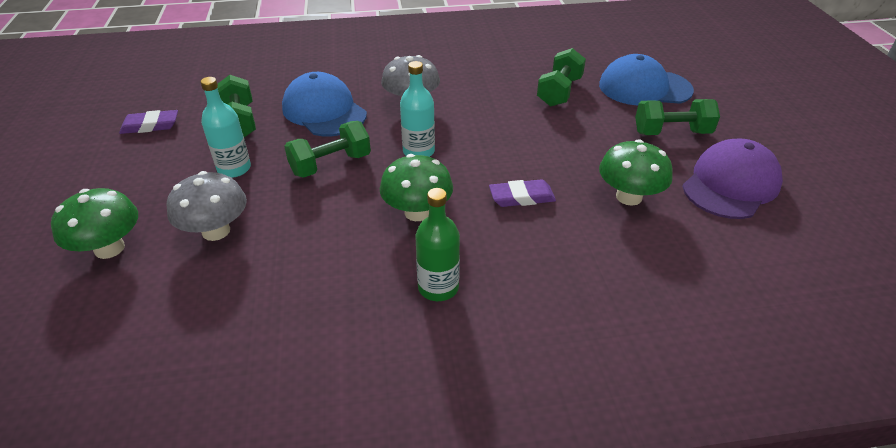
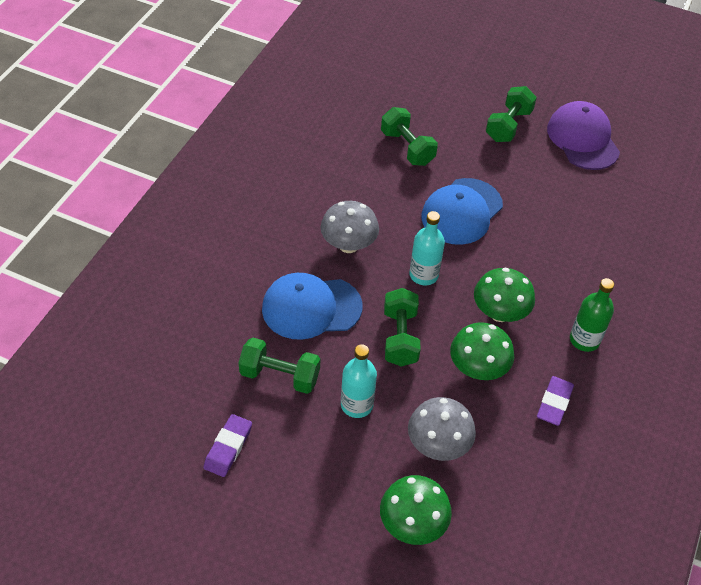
camera: 60 degrees left, 10 degrees up
(521, 197) = (523, 247): purple eraser -> purple eraser (554, 403)
(629, 197) = (561, 194): green mushroom -> green mushroom (478, 368)
(644, 88) = (441, 99): blue cap -> blue cap (462, 211)

